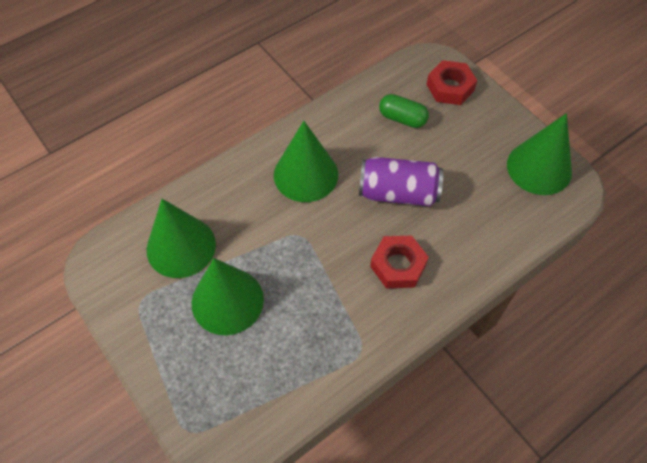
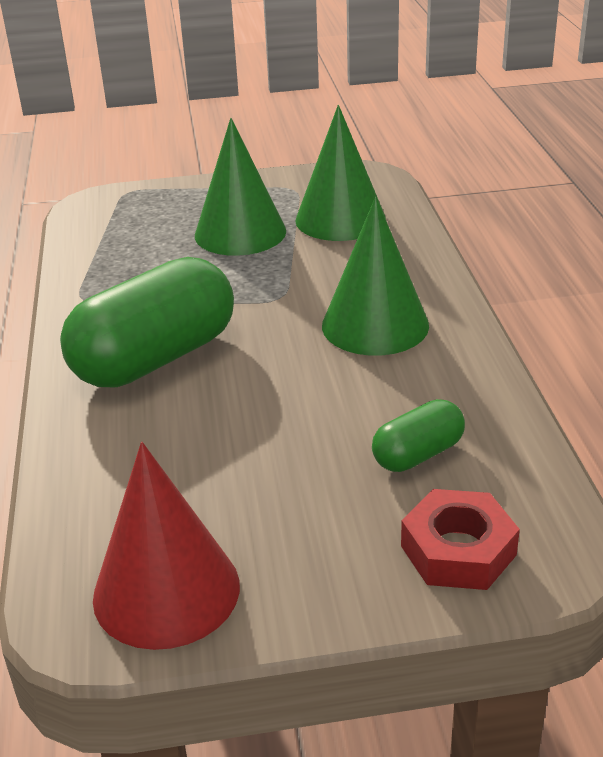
camera: 120 degrees right, 25 degrees down
(398, 193) = (269, 397): purple can -> none
(398, 265) = (155, 358): red nut -> green capsule
(539, 168) = (166, 591): green cone -> red cone

